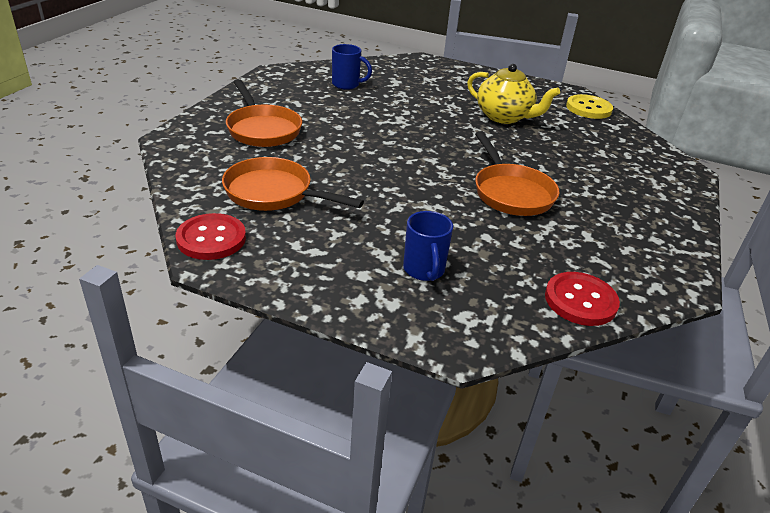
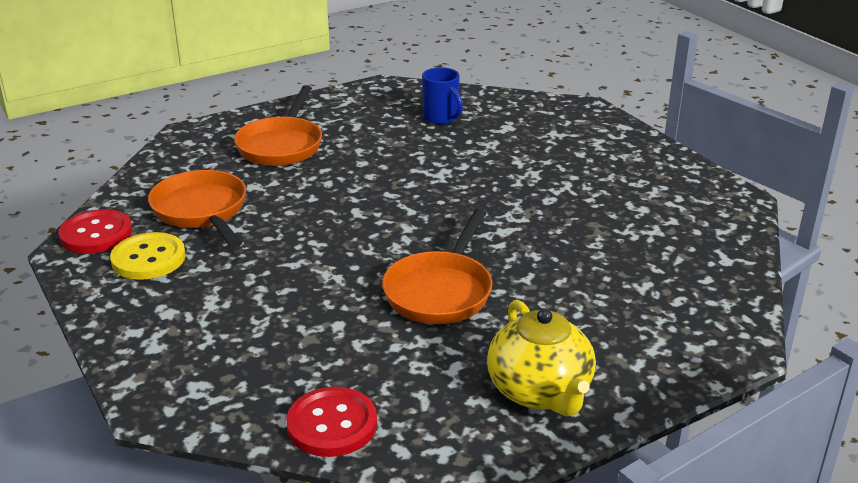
camera: 40 degrees right, 5 degrees down
(424, 270) = (226, 331): blue mug -> none
(504, 117) = (579, 204): yellow teapot -> yellow teapot (540, 392)
(588, 108) = (726, 226): yellow button -> yellow button (148, 258)

